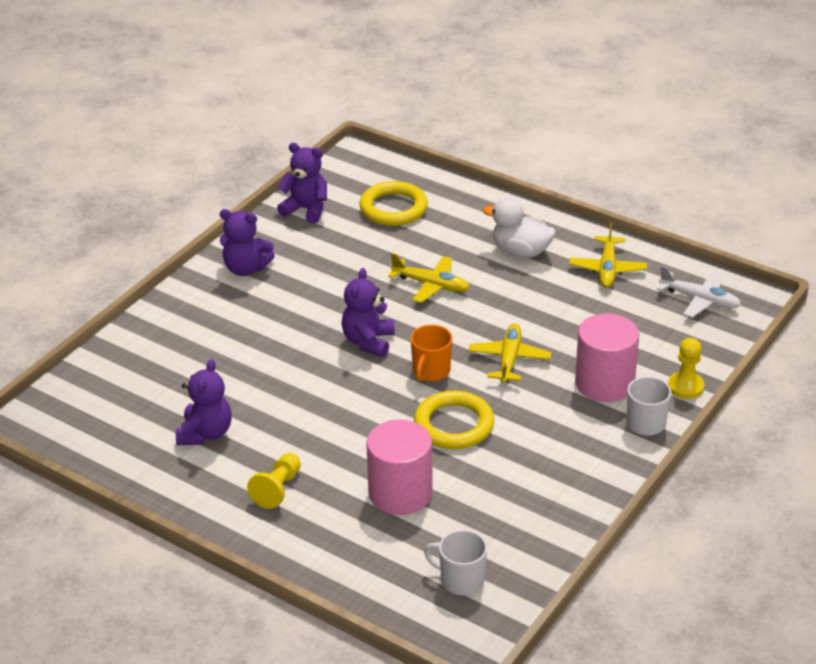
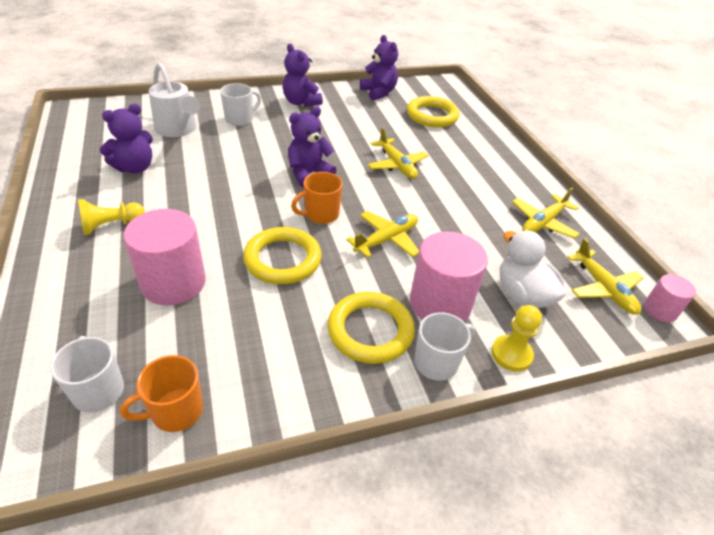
camera: 35 degrees right, 5 degrees up
(177, 373) = (178, 130): none -> white watering can
(217, 325) = (240, 119): none -> white mug
(520, 251) = (487, 178): white duck -> white duck (522, 294)
(526, 556) = (175, 411): none -> orange mug
(581, 431) = (370, 331): none -> yellow ring
(700, 300) = (603, 288): white plane -> yellow plane
(749, 293) = (660, 310): none -> pink cylinder

